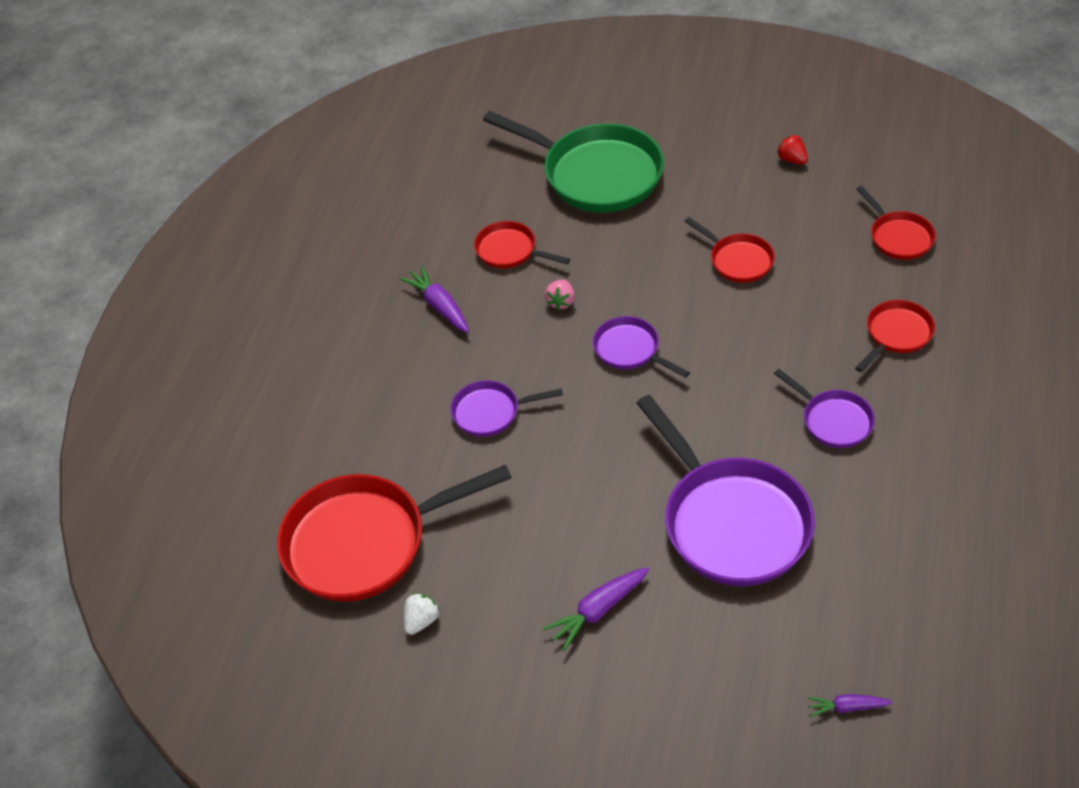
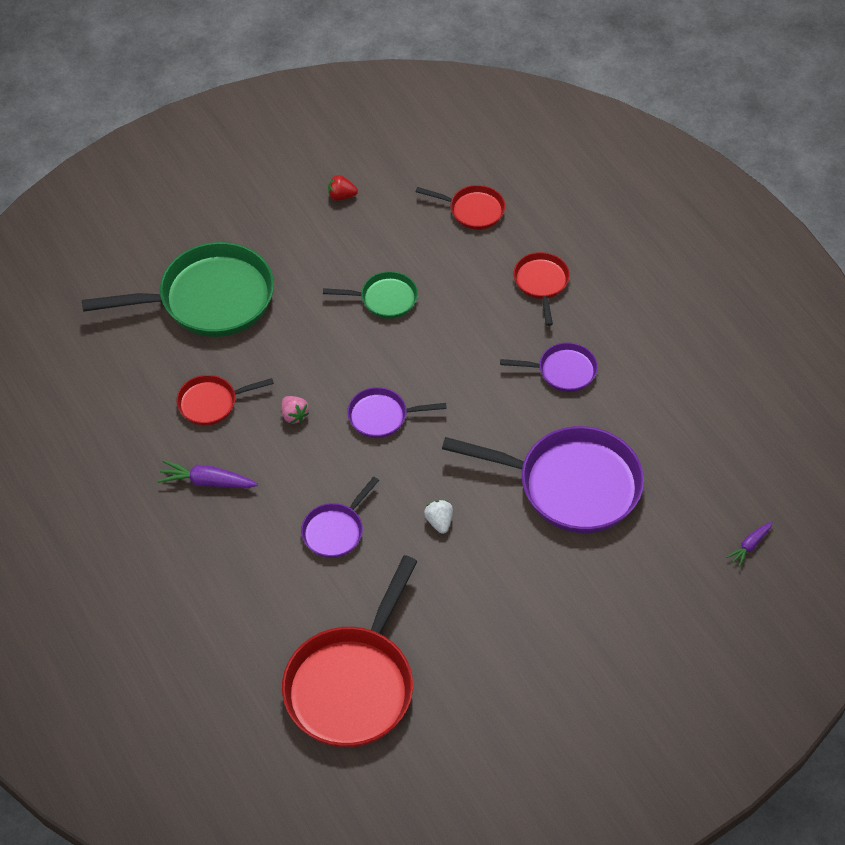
camera: 50 degrees left, 5 degrees up
(421, 621) = (451, 703): white strawberry -> white strawberry (439, 522)
(598, 611) = (553, 605): purple carrot -> none
(738, 260) = (385, 299): red pan -> green pan

